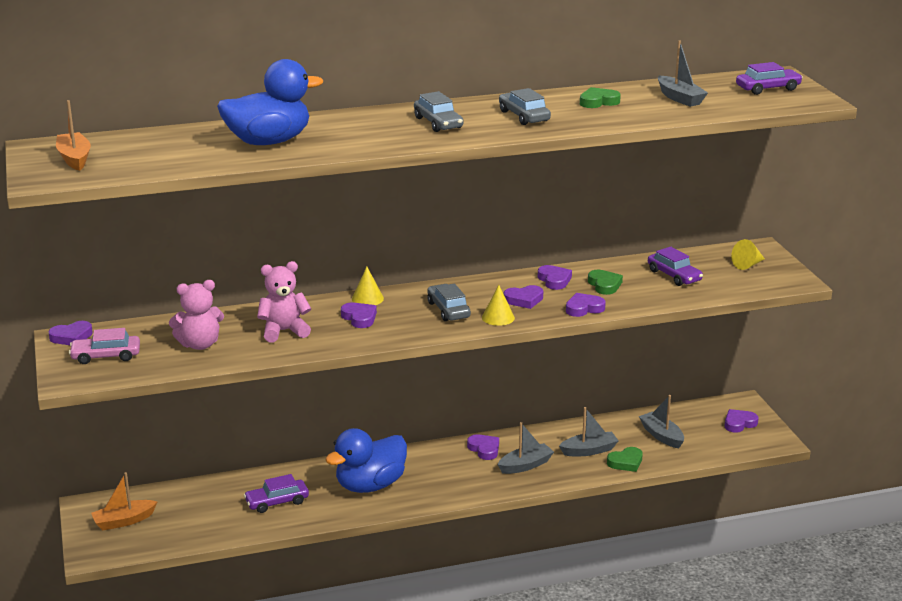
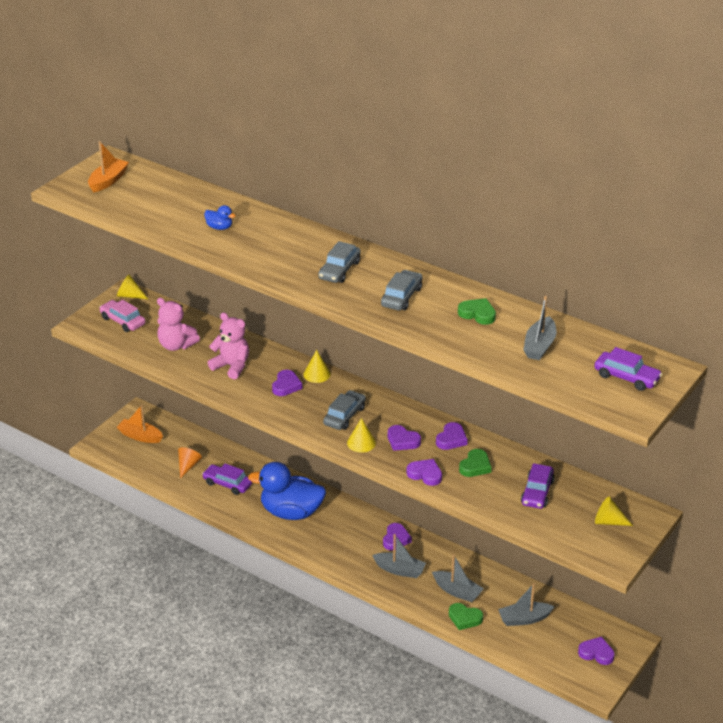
camera: 50 degrees right, 10 degrees up
(71, 337) = (130, 295): purple heart -> yellow cone
(215, 513) = (188, 466): none -> orange cone
(269, 142) = (219, 227): blue duck -> blue duck, size x0.41
(661, 436) = (524, 619): grey boat -> grey boat turned 120 degrees counterclockwise

